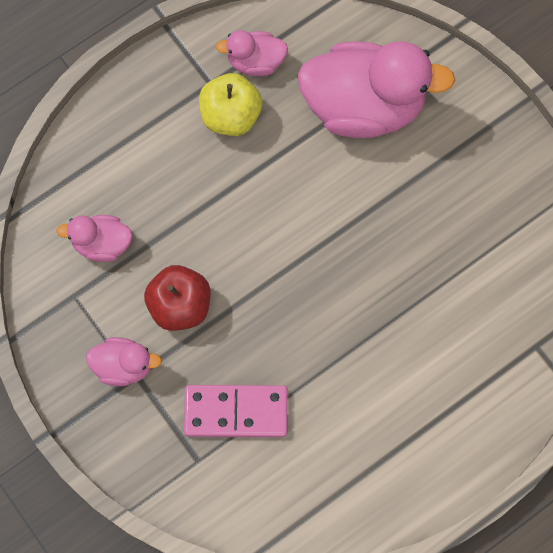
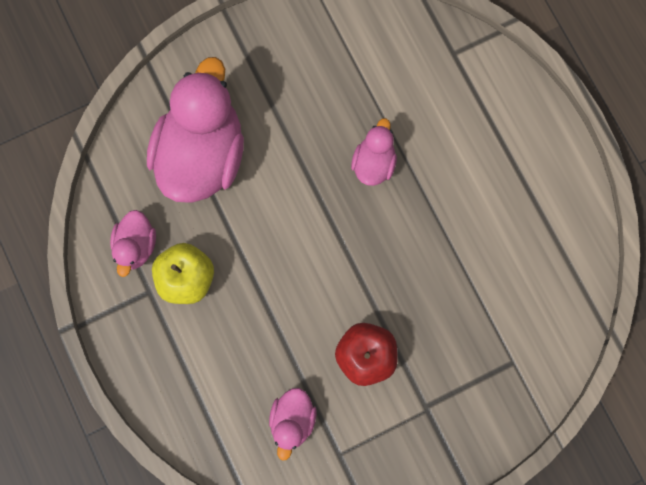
camera: 80 degrees left, 5 degrees up
(123, 366) = (415, 417): pink duck -> pink duck (374, 163)
(236, 412) = (474, 321): pink domino -> none

